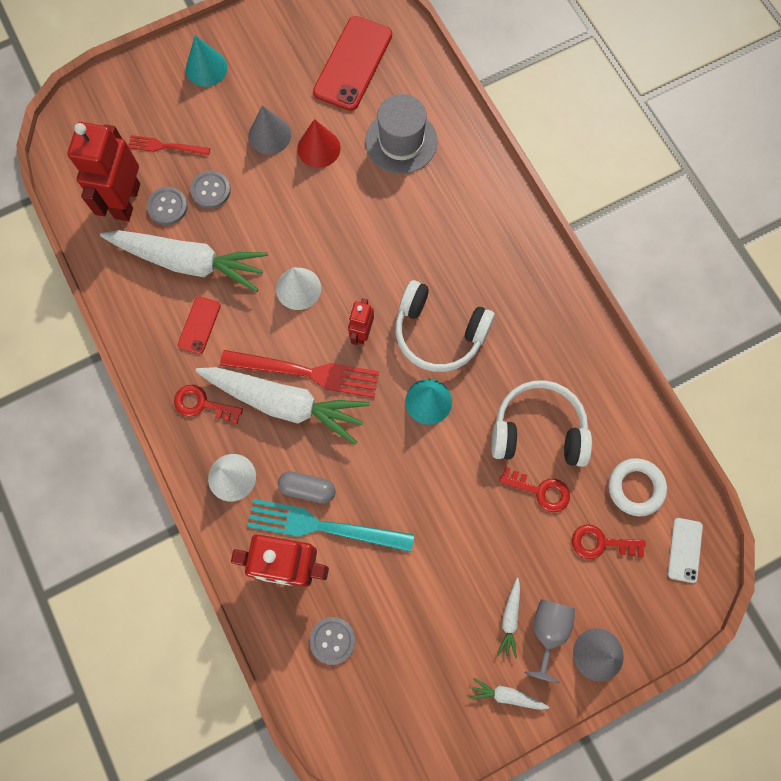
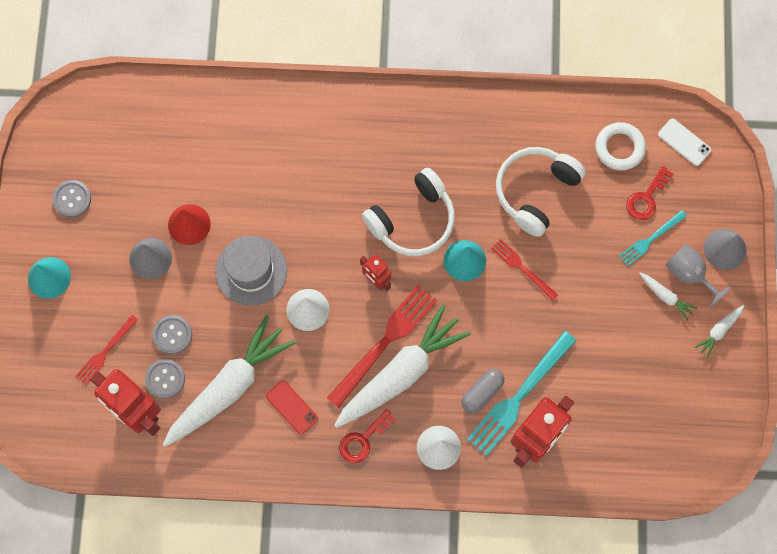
camera: 60 degrees left, 0 degrees up
(332, 640) = (610, 436): grey button -> grey button (72, 199)
(353, 64) = (126, 152): red phone -> none
(401, 141) = (225, 154): grey hat -> grey hat (251, 271)
(453, 460) = (522, 268): none -> red fork
(540, 490) = (583, 218): red key -> none
(560, 570) = (650, 239): none -> turquoise fork

